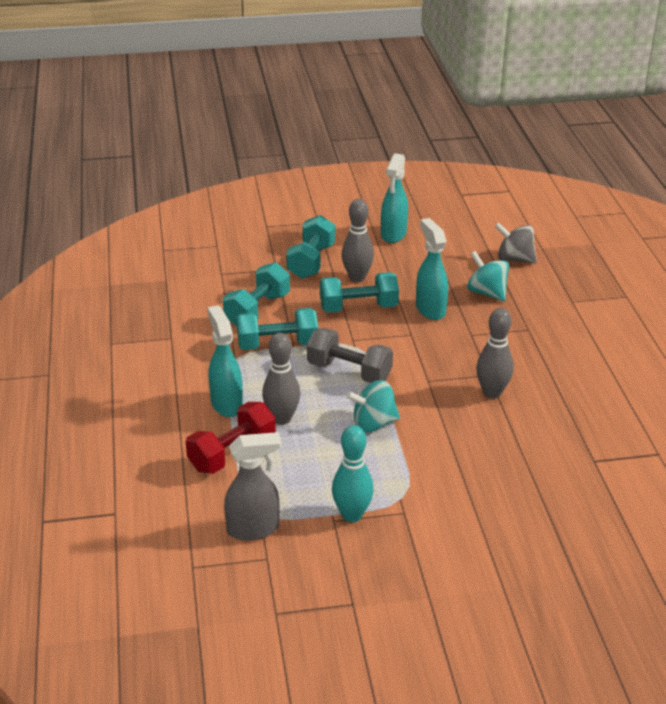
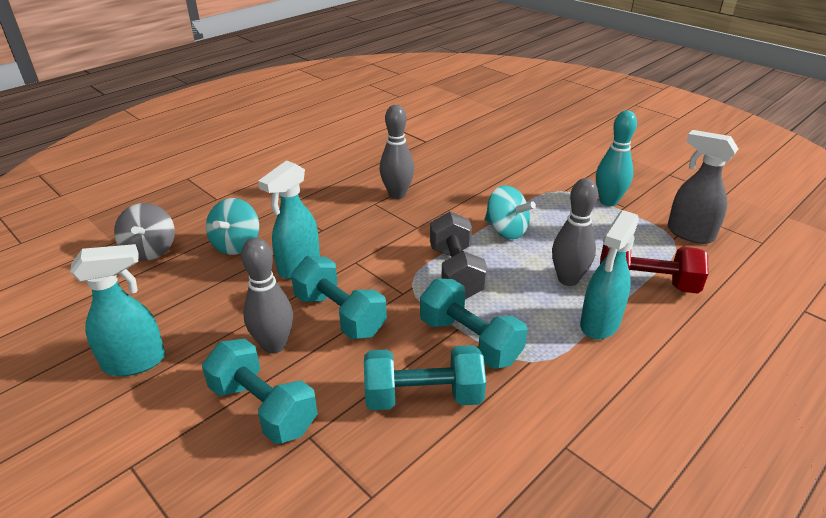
camera: 125 degrees left, 0 degrees up
(311, 261) = (263, 408): turquoise dumbbell -> turquoise dumbbell turned 60 degrees clockwise

